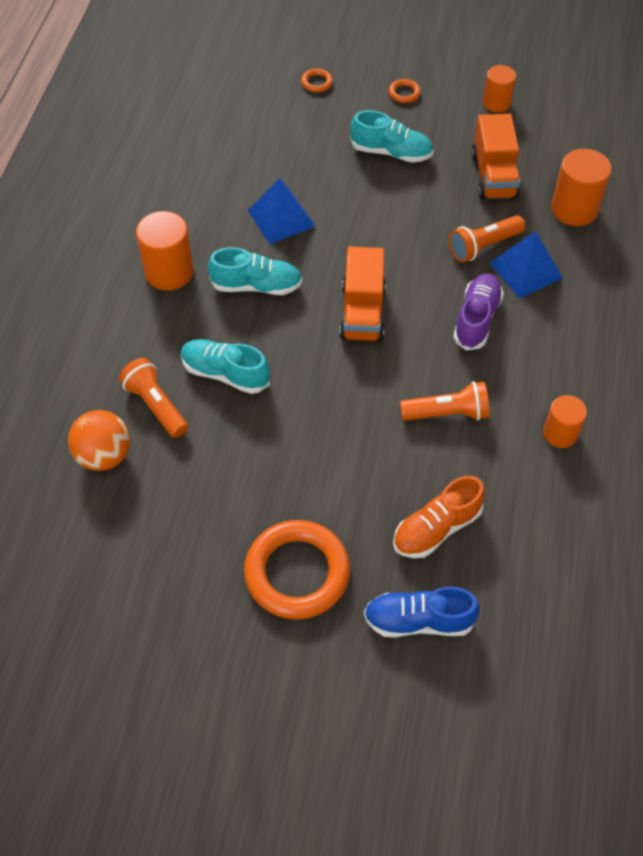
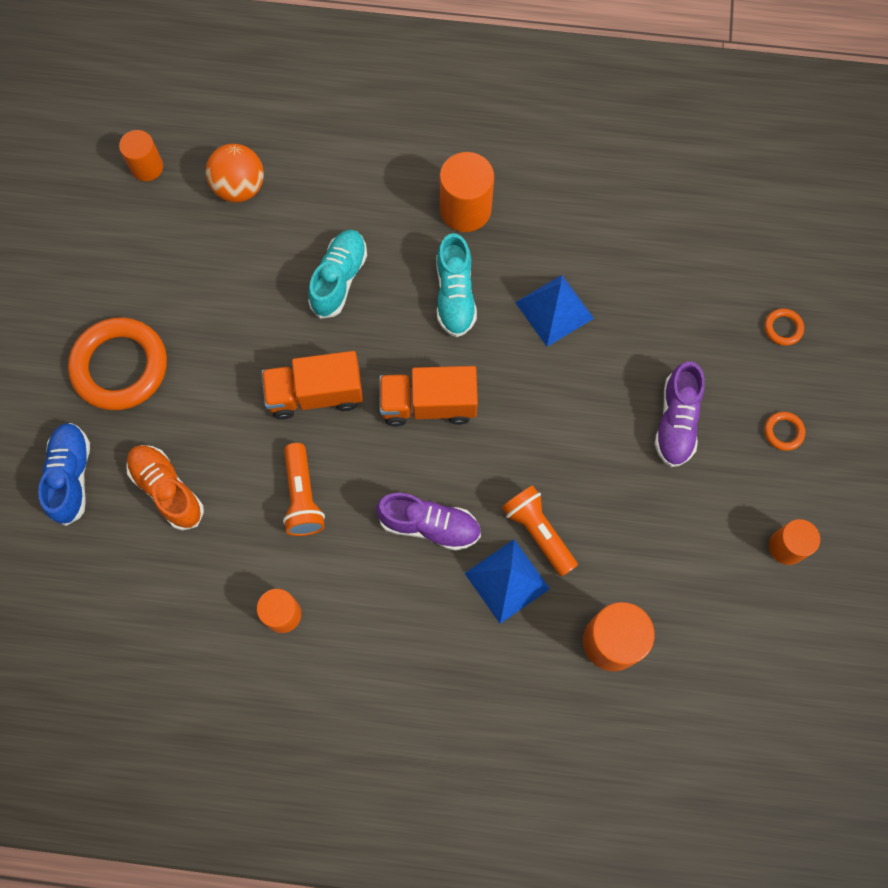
camera: 85 degrees right, 15 degrees up
(57, 545) = (147, 167): none -> orange cylinder
(156, 405) = (298, 222): orange flashlight -> none
(391, 152) = (676, 422): turquoise shoe -> purple shoe
(494, 176) = (654, 544): orange truck -> orange truck (315, 394)

